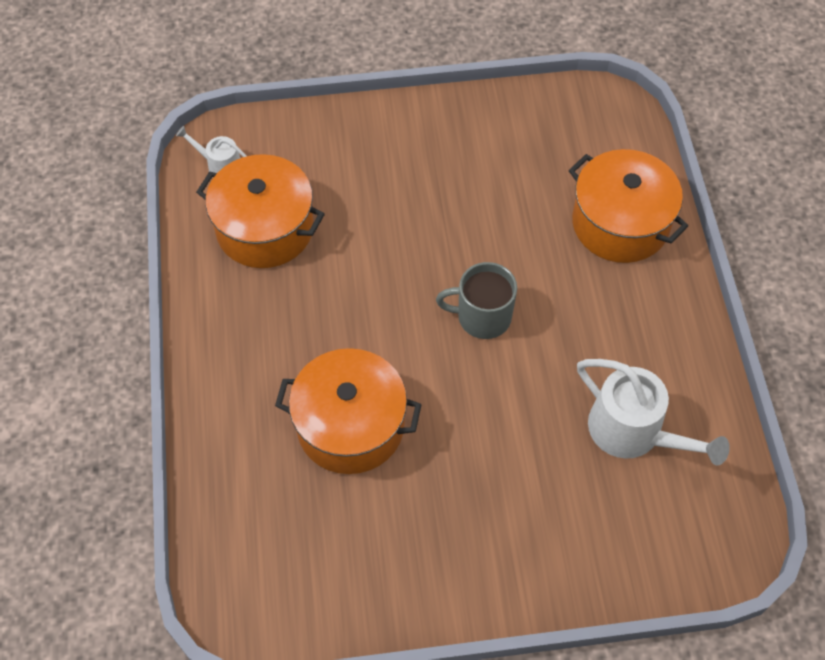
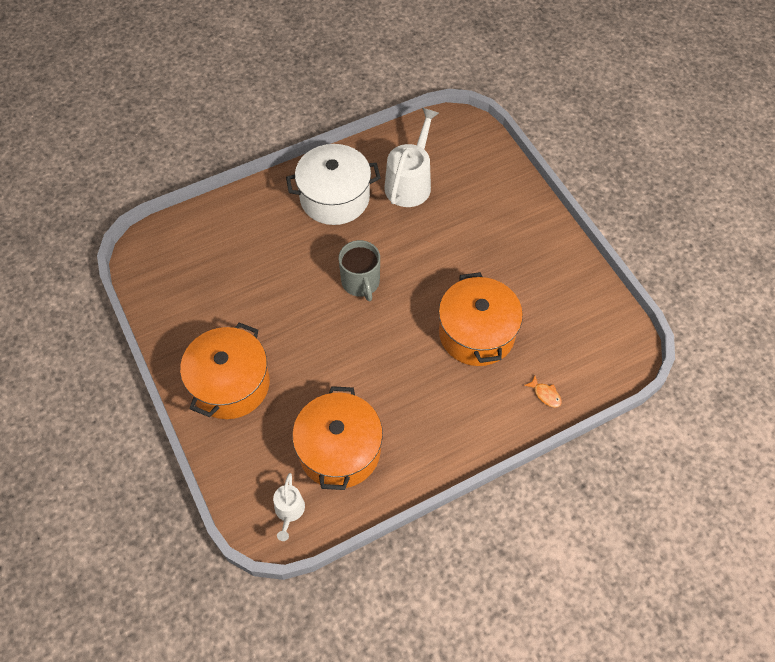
camera: 110 degrees left, 0 degrees up
(227, 473) = (545, 394): none -> orange fish
(620, 223) = (253, 223): orange pot -> orange pot (230, 384)
(634, 327) = (335, 198): none -> white pot

